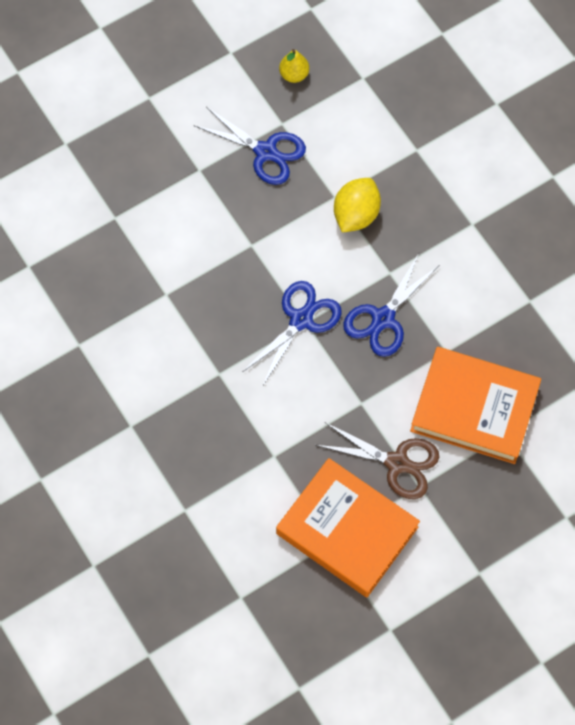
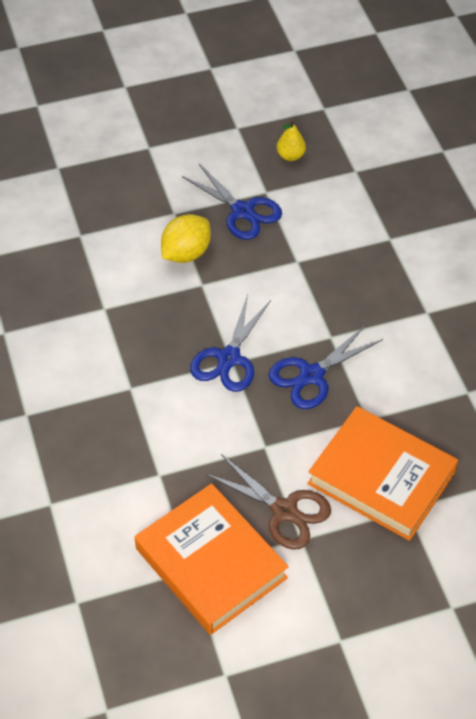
camera: 15 degrees right, 15 degrees down
(301, 320) = (229, 358): blue scissors -> blue scissors turned 150 degrees clockwise
(356, 214) = (313, 280): yellow lemon -> yellow lemon (186, 253)

